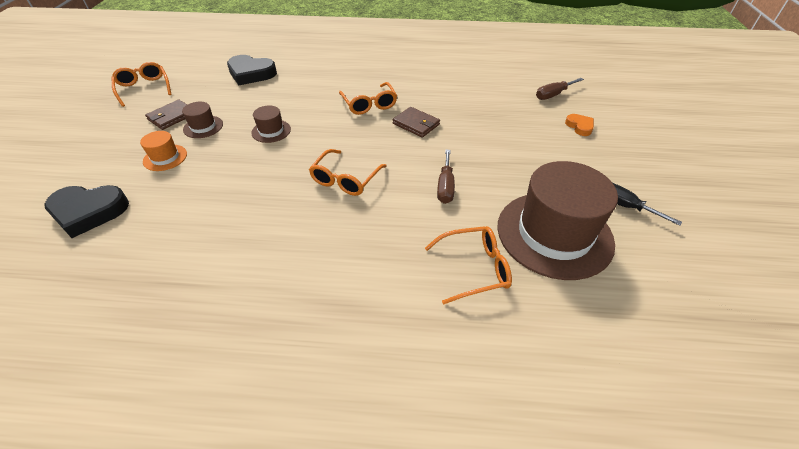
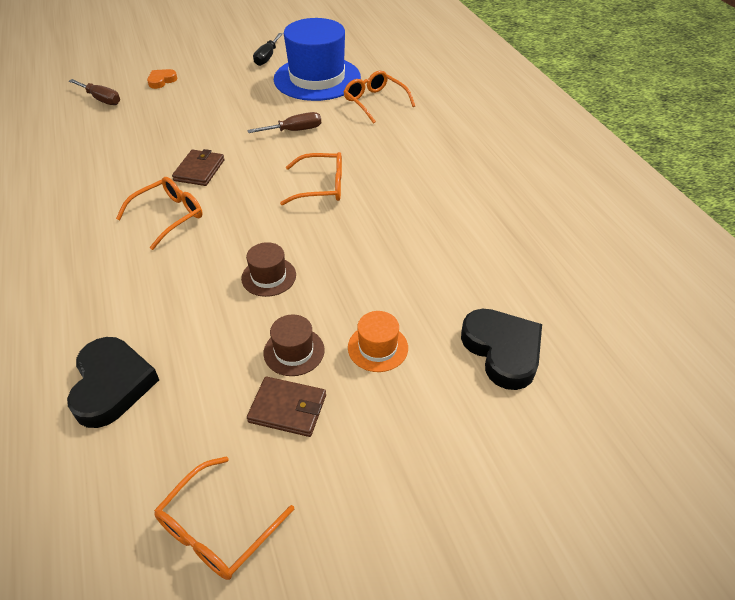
camera: 115 degrees left, 0 degrees up
(554, 234) = (317, 78): brown hat -> blue hat

